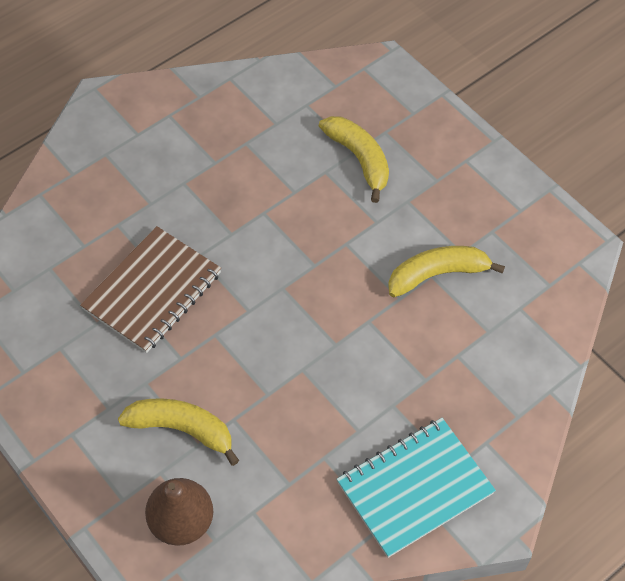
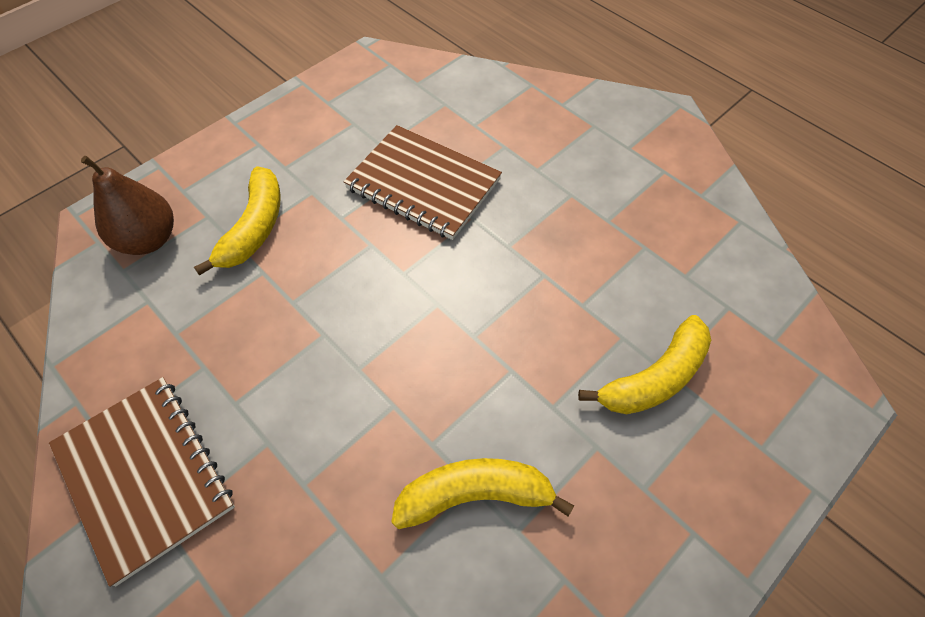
camera: 85 degrees right, 0 degrees up
(414, 488) = (145, 476): turquoise notebook -> brown notebook
(437, 274) = (475, 495): yellow banana -> yellow banana turned 75 degrees counterclockwise

